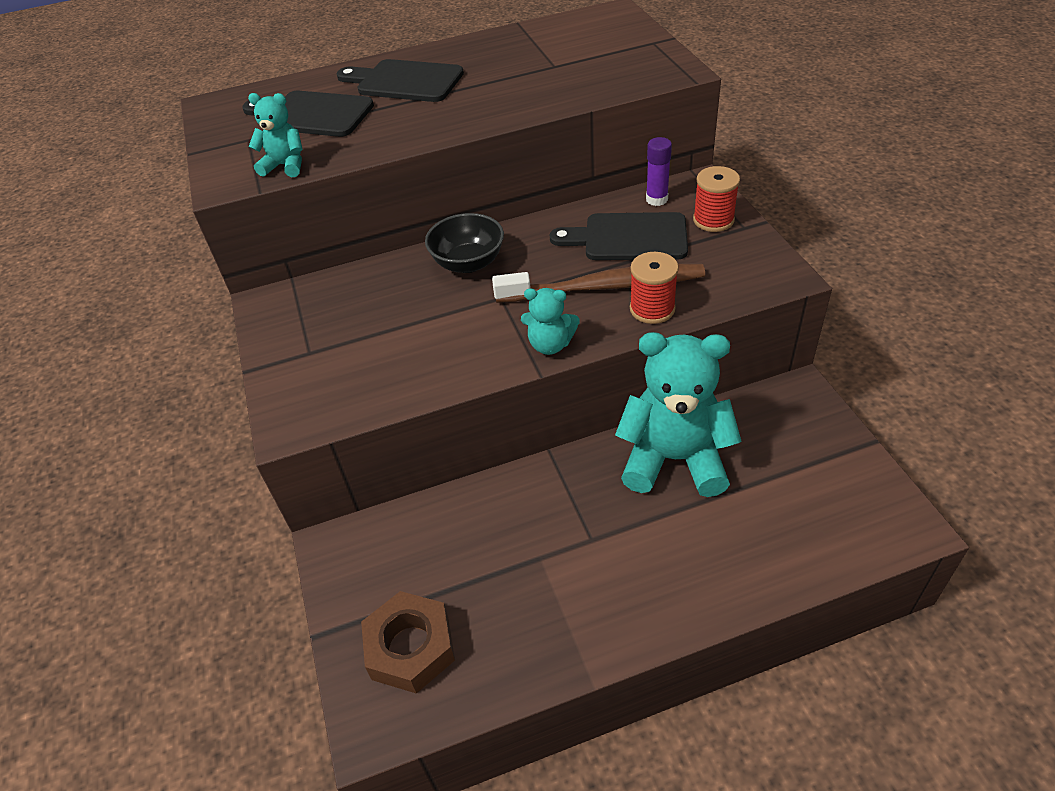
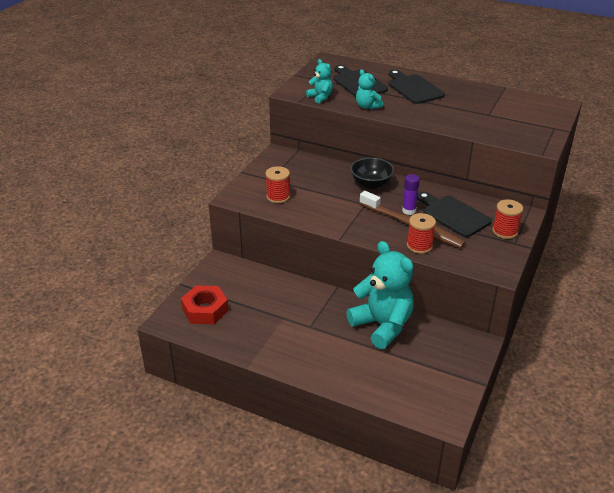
camera: 40 degrees right, 10 degrees down
(361, 372) = (278, 197): none -> red spool
(410, 647) = (205, 310): brown nut -> red nut
(550, 344) = (358, 231): turquoise teddy bear -> turquoise teddy bear (367, 106)
(656, 199) = (492, 208): purple glue stick -> purple glue stick (409, 211)

